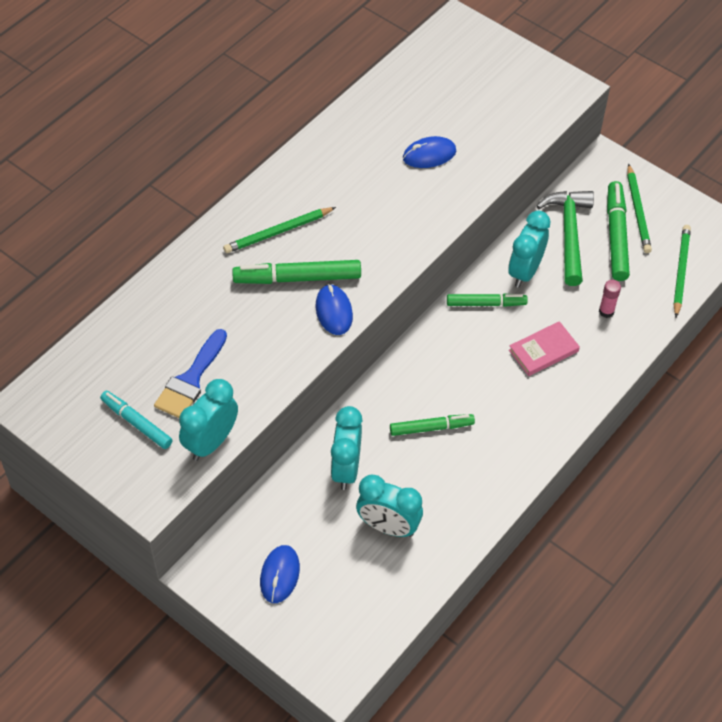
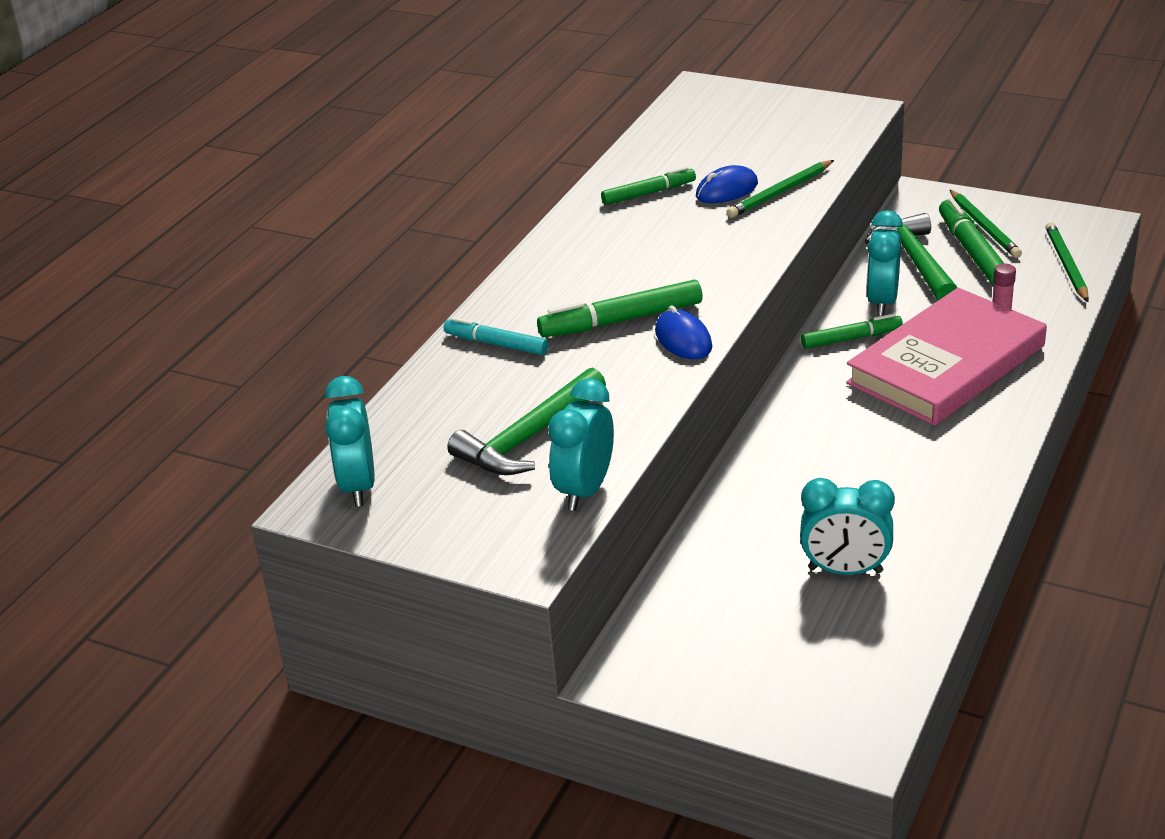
camera: 10 degrees left, 20 degrees down
(136, 423) = (474, 493): turquoise marker -> turquoise marker (496, 344)
(191, 380) = (528, 438): blue brush -> green hammer
(278, 232) = (576, 286): green pencil -> green pencil (780, 192)
(279, 575) = (725, 652): blue mouse -> none
(346, 468) = (758, 525): turquoise clock -> turquoise clock (358, 486)
(431, 428) = (848, 463): green marker -> green marker (648, 193)
(543, 351) = (946, 365): pink book -> pink book, size x2.30

